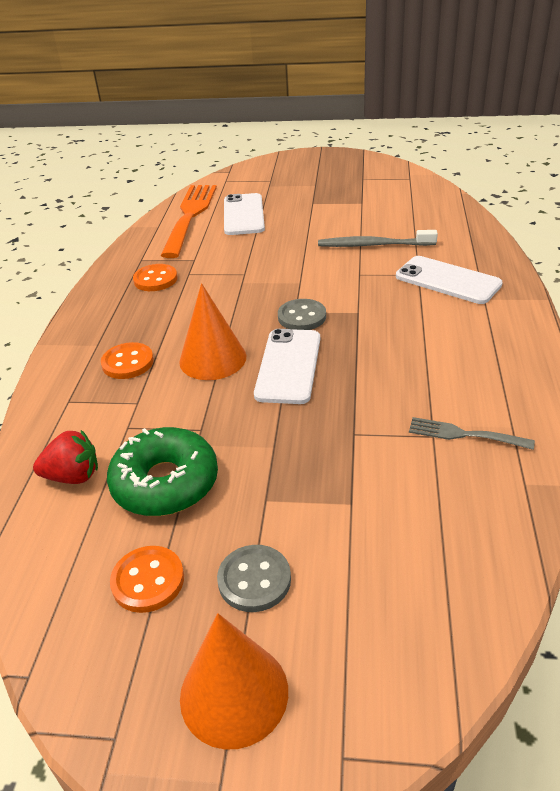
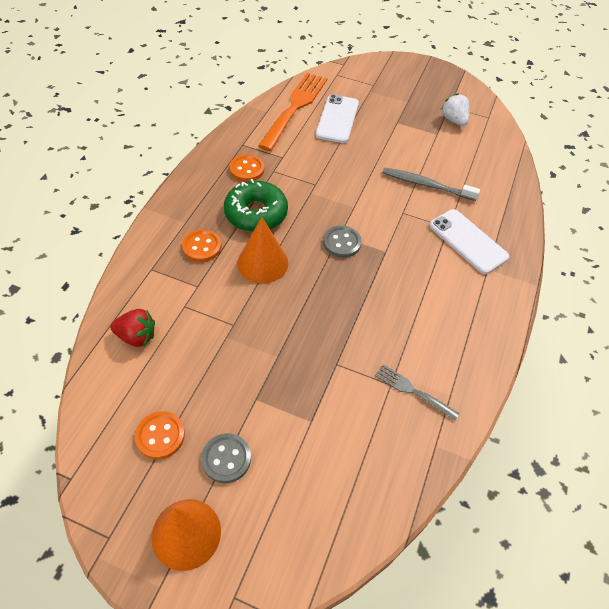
camera: 10 degrees right, 15 degrees up
(165, 483) = (195, 362): green donut -> green donut (256, 213)
(288, 366) = (314, 287): white phone -> none
(374, 188) = (454, 120): none -> white strawberry

